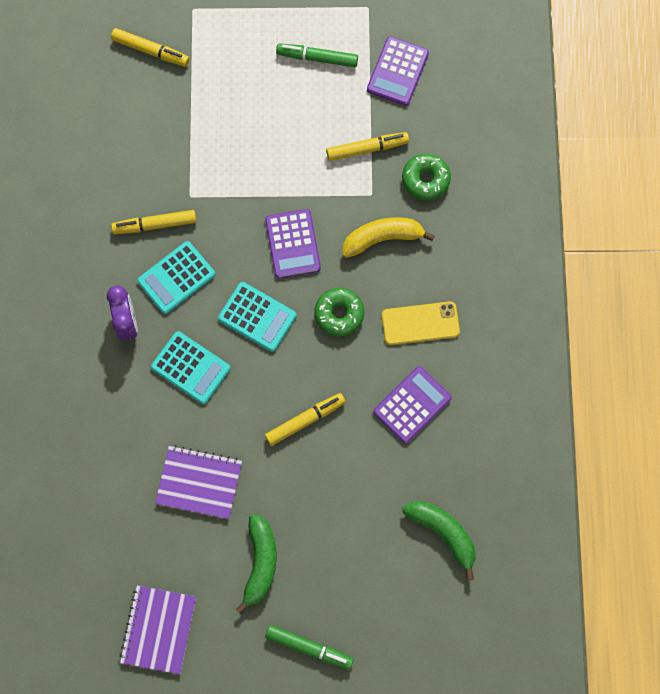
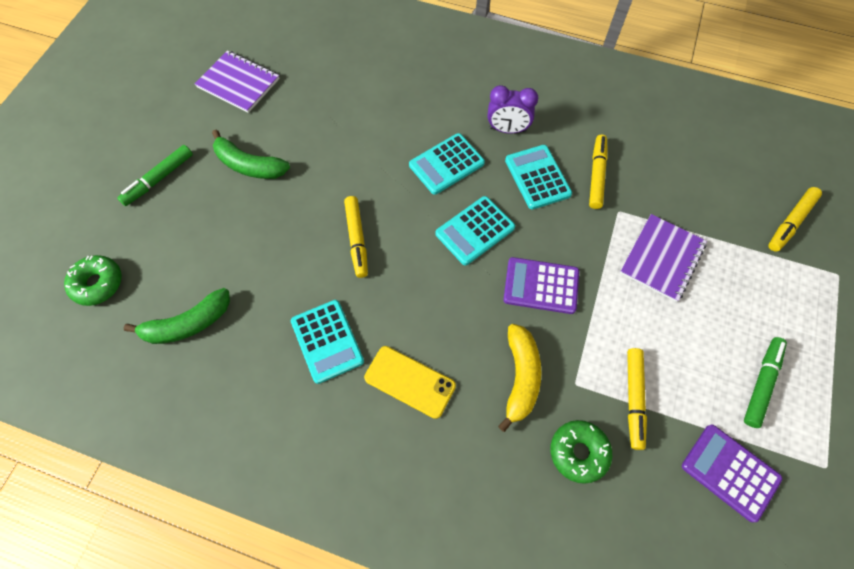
camera: 110 degrees right, 10 degrees down
(199, 483) = (341, 142): purple notebook -> purple notebook (662, 258)
(339, 314) = (450, 304): green donut -> green donut (98, 283)
(412, 405) = (327, 341): purple calculator -> turquoise calculator
(420, 323) = (409, 382): yellow phone -> yellow phone turned 75 degrees counterclockwise

